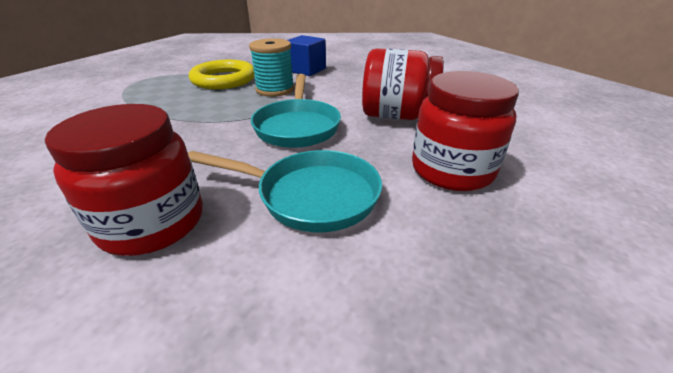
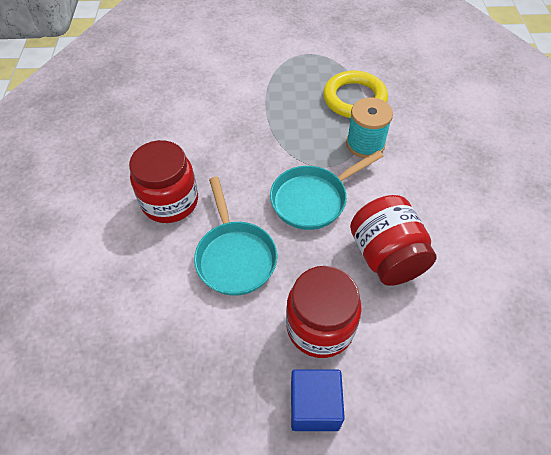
camera: 60 degrees right, 20 degrees up
(306, 70) = (431, 137): blue cube -> blue cube (314, 406)

